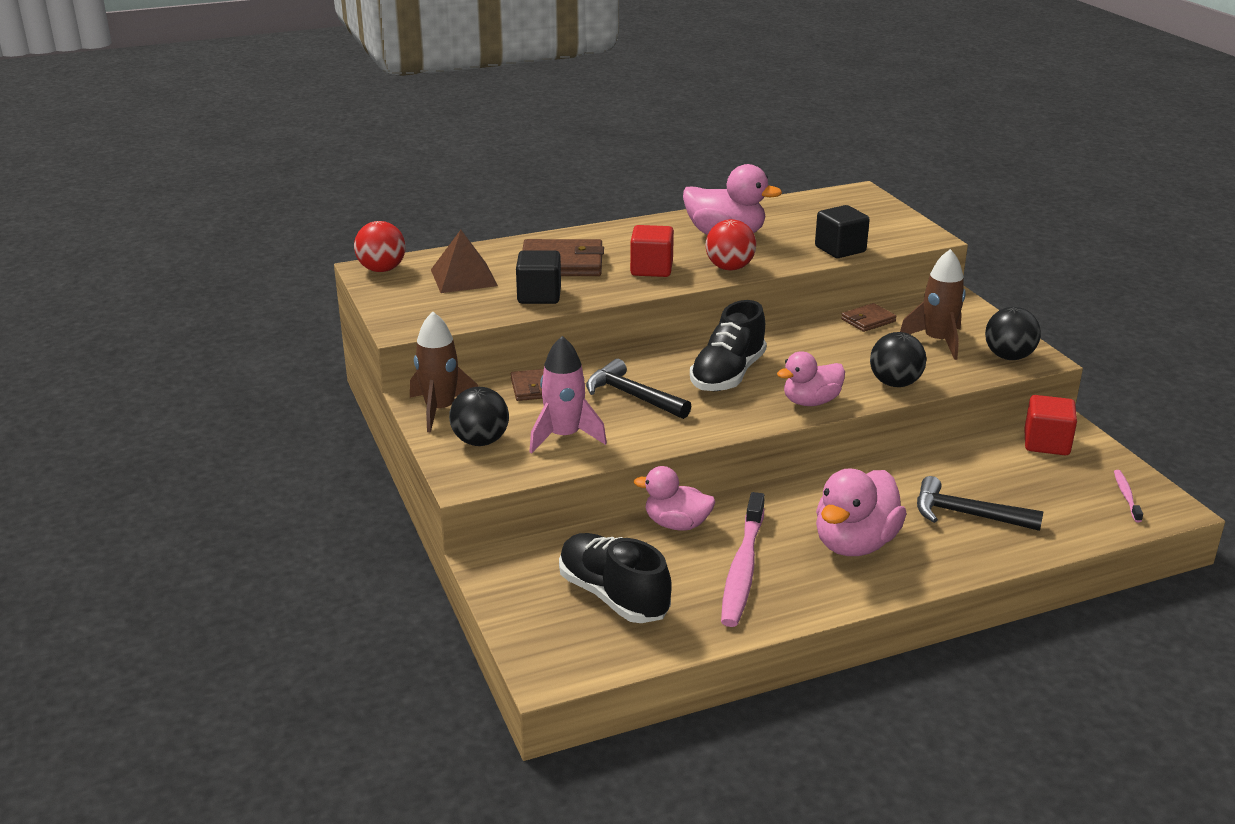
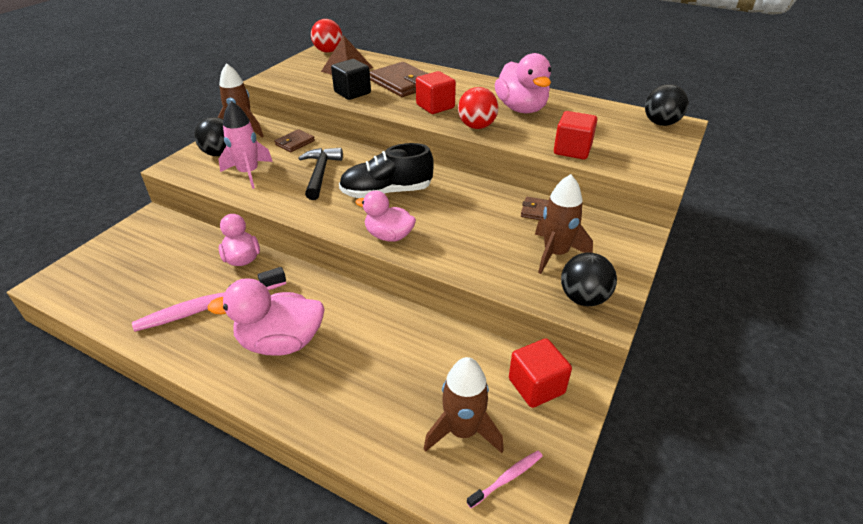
camera: 50 degrees right, 10 degrees up
(613, 596) = (143, 270): black shoe -> none
(840, 249) = (572, 150): black cube -> red cube
(895, 383) = (462, 260): black ball -> black ball (660, 123)
(967, 514) = (374, 384): black hammer -> none
(1062, 495) = (463, 431): none -> brown rocket

